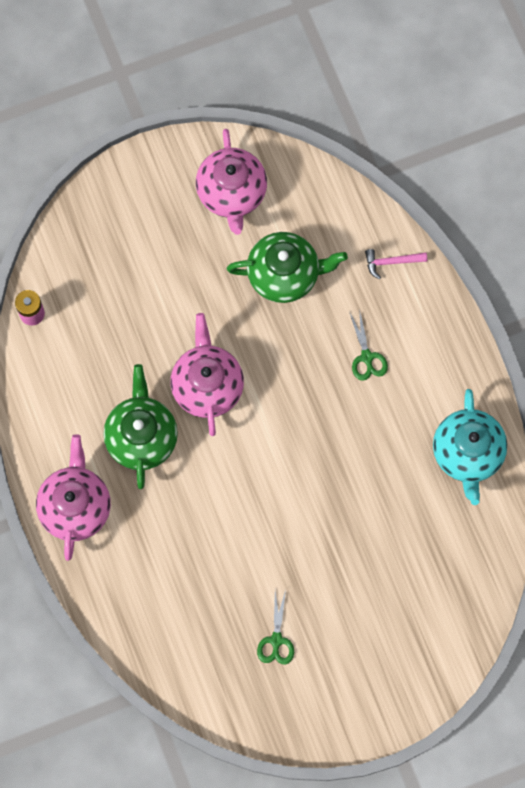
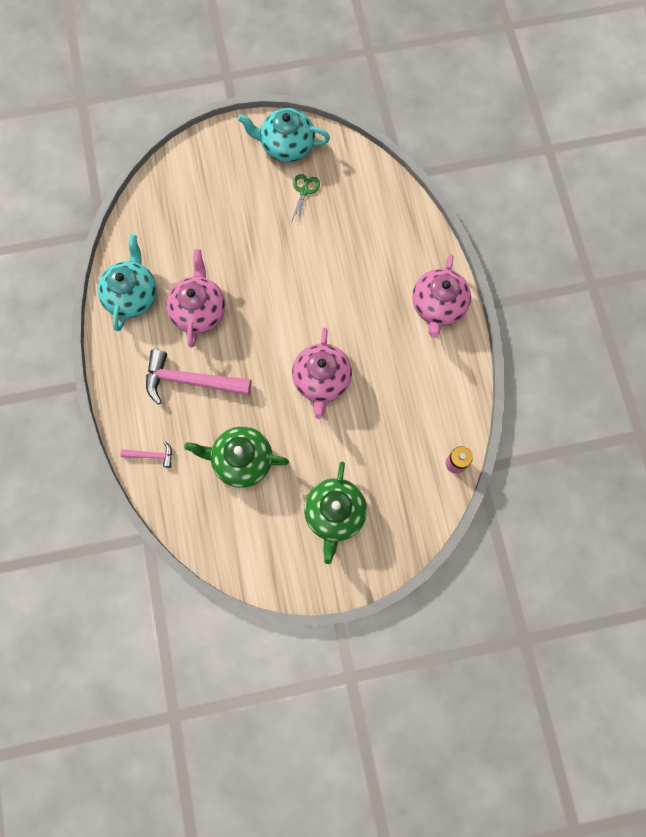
camera: 170 degrees left, 0 degrees up
(141, 436) = (380, 349): green teapot -> green teapot (334, 514)
(232, 193) = (271, 540): pink teapot -> pink teapot (199, 310)
(314, 706) = (286, 146): none -> turquoise teapot
(367, 357) = (190, 381): green scissors -> pink hammer

